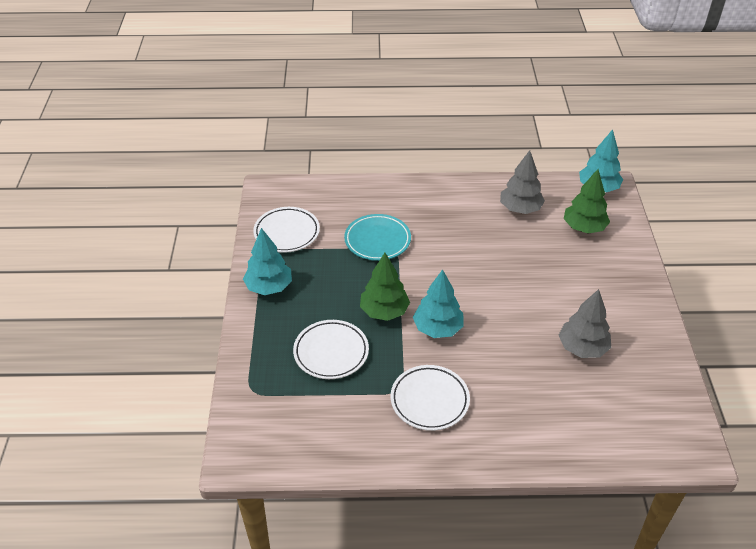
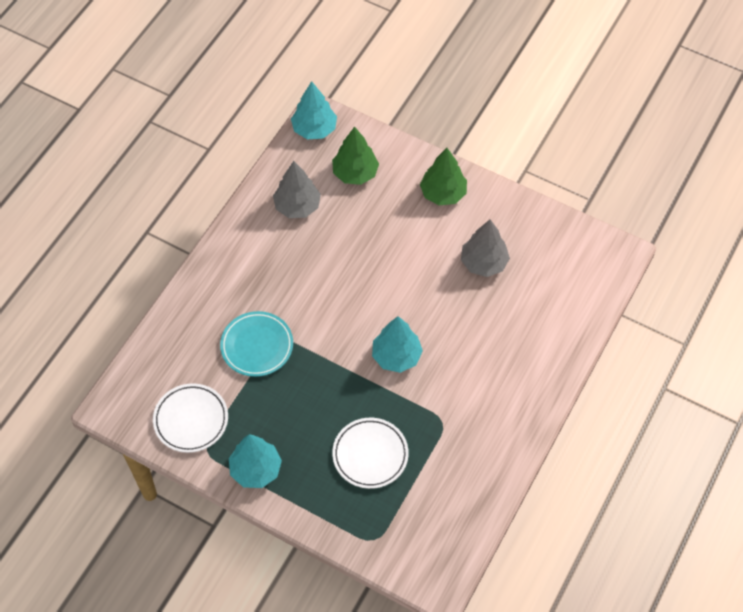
camera: 60 degrees left, 15 degrees up
(384, 311) = (350, 387): green tree -> green tree (443, 193)
(429, 400) = (468, 405): white plate -> none

